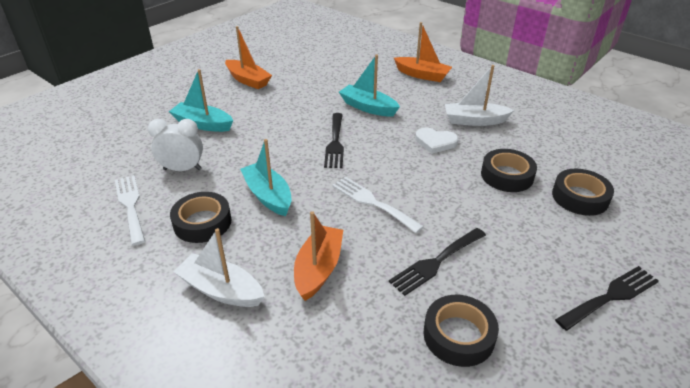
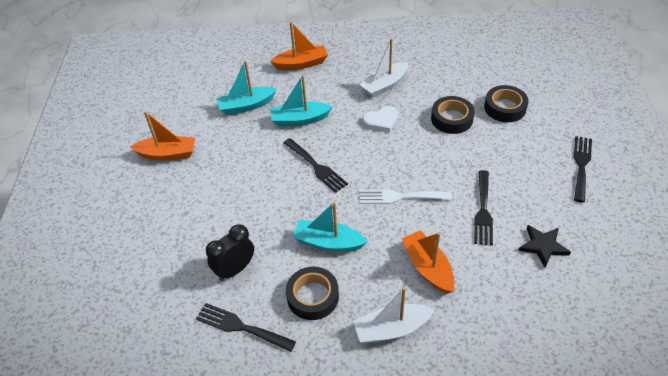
camera: 40 degrees left, 10 degrees up
(130, 205) = (241, 327): white fork -> black fork
(182, 169) = (235, 269): white clock -> black clock
(203, 124) = (191, 220): turquoise boat -> turquoise boat (246, 106)
(458, 335) = (543, 246): black tape -> black star

